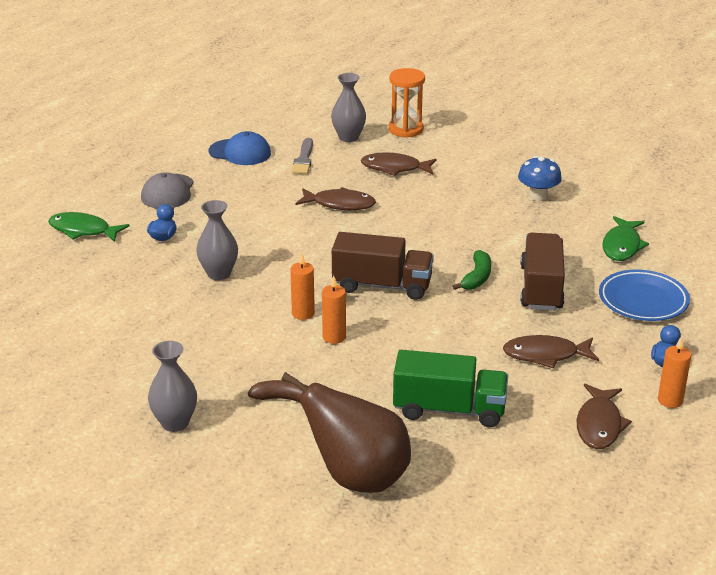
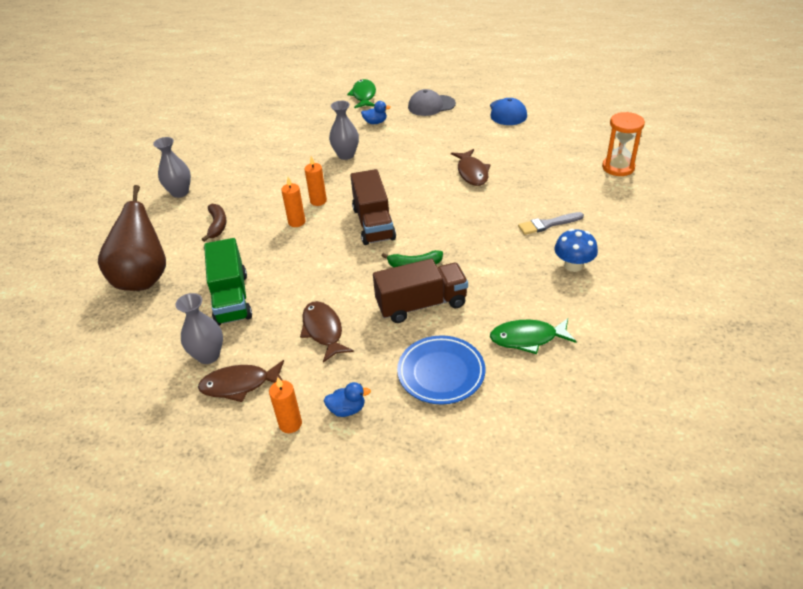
camera: 70 degrees right, 10 degrees up
(303, 159) = (523, 139): grey brush -> grey brush (548, 224)
(348, 137) = (576, 146): grey vase -> grey vase (208, 355)
(394, 168) = (549, 180): brown fish -> none

